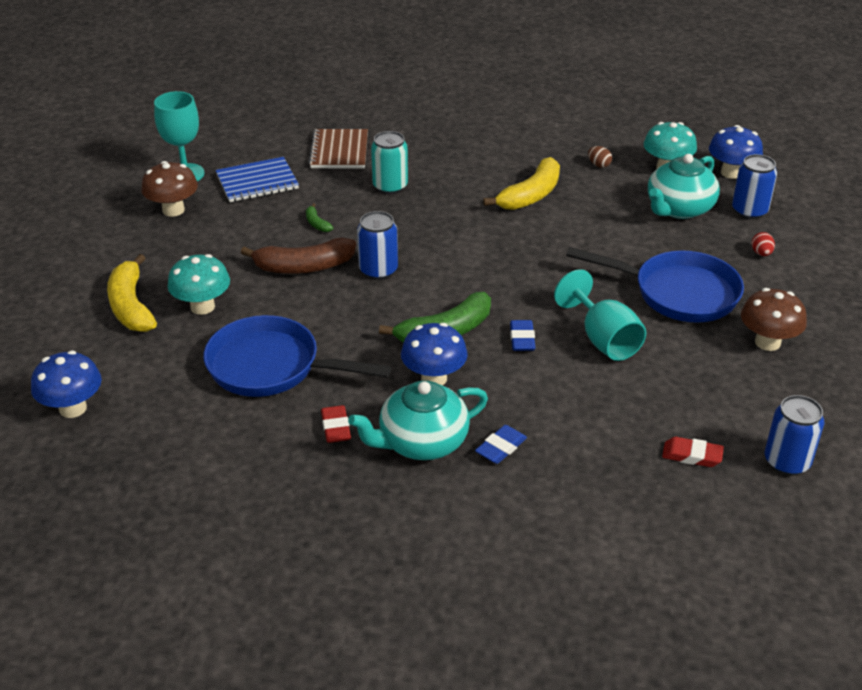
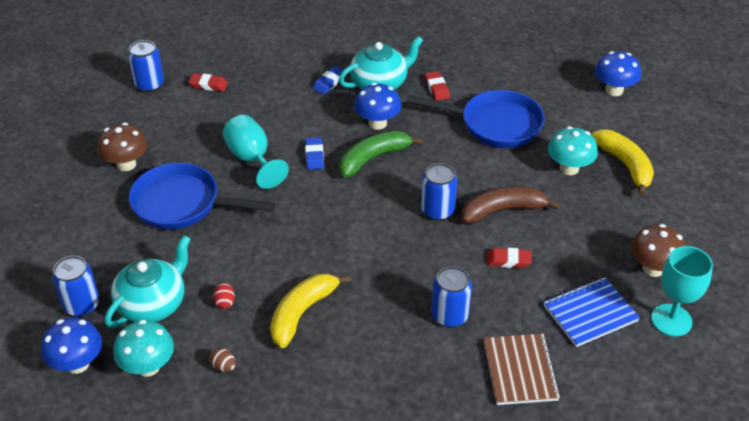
camera: 175 degrees right, 5 degrees up
(317, 223) = (508, 260): green banana -> red eraser
(390, 186) = (449, 316): turquoise can -> blue can
(761, 253) = (93, 251): red egg -> red egg (225, 302)

